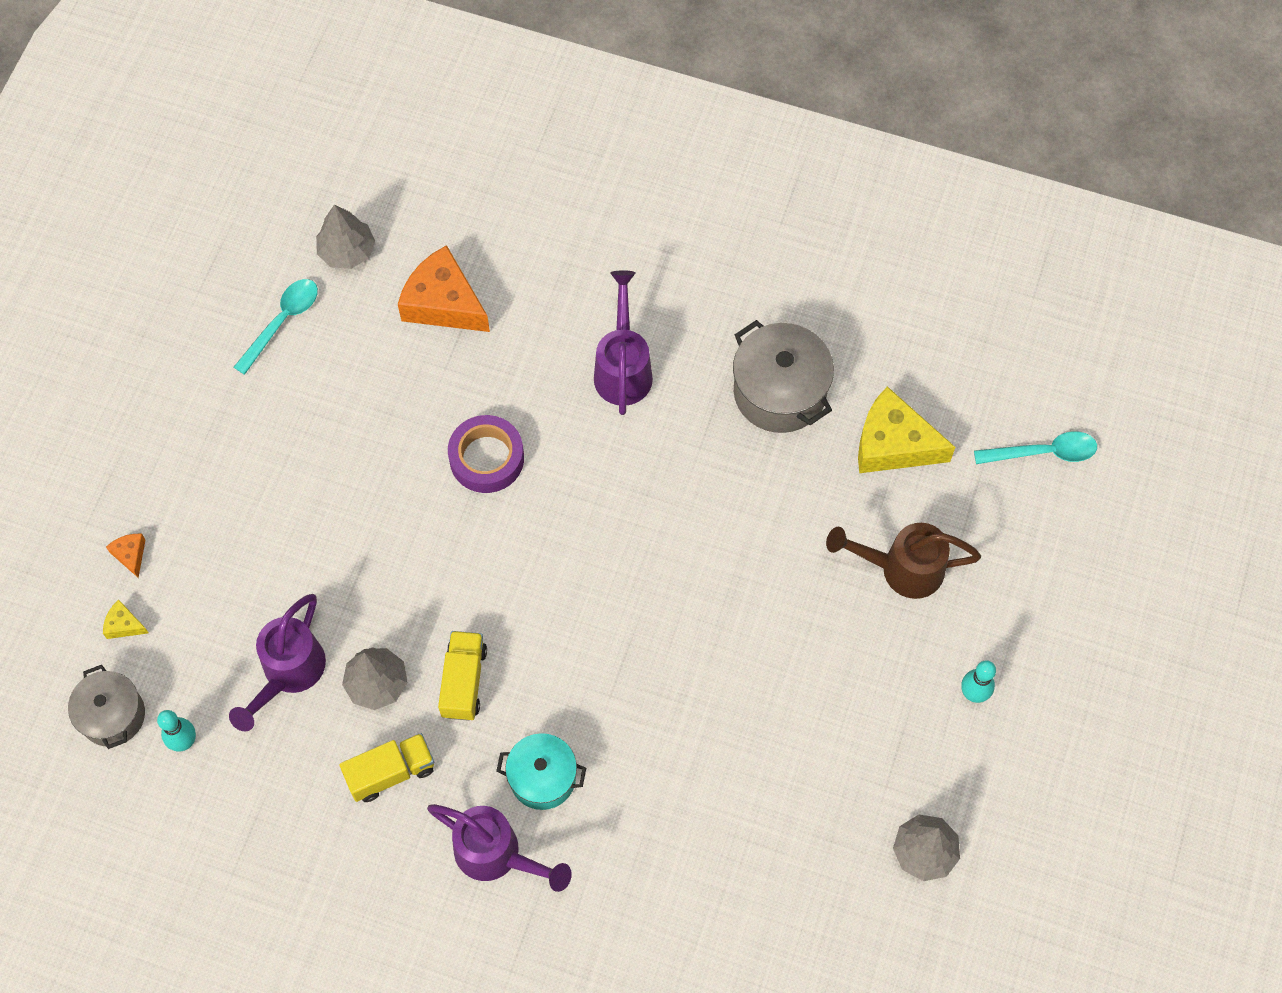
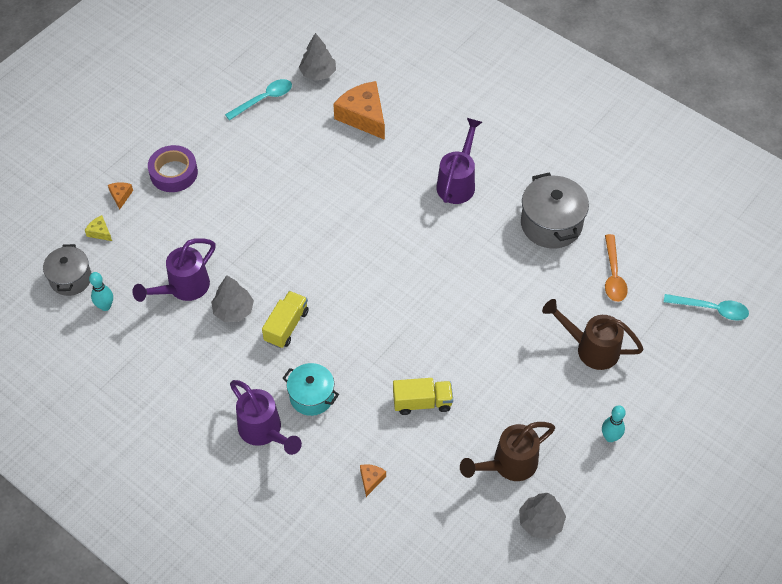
camera: 20 degrees right, 10 degrees down
(391, 772) = (220, 363): yellow truck -> yellow truck (422, 402)
(486, 458) = (353, 207): purple tape -> purple tape (173, 173)
(674, 873) = (371, 480): none -> orange cheese
(851, 784) = (508, 465): none -> brown watering can
(893, 444) = (613, 275): yellow cheese -> orange spoon

